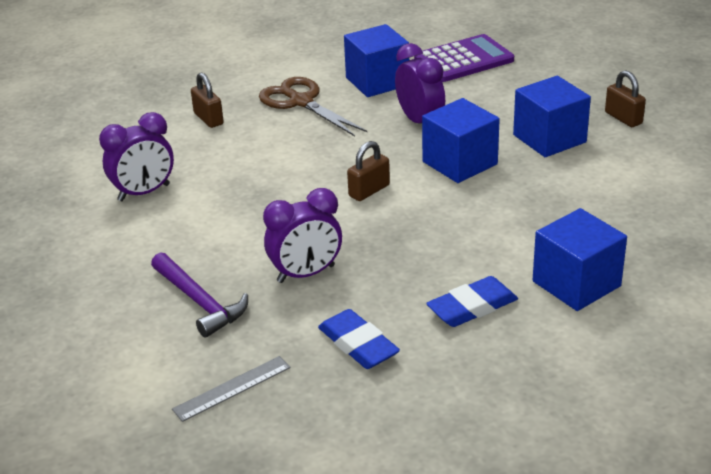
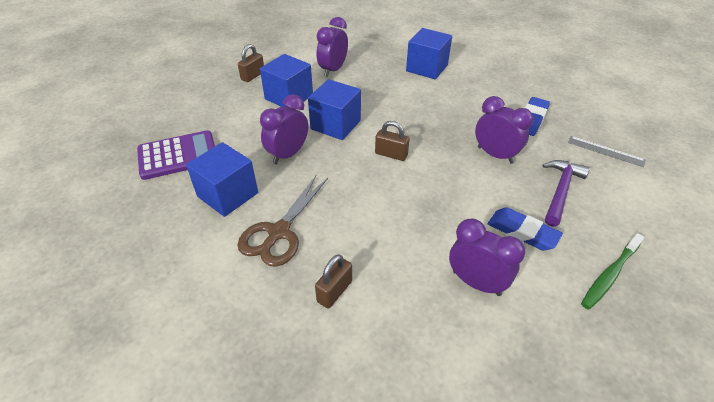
camera: 115 degrees left, 10 degrees up
(68, 280) = (610, 275): none -> green toothbrush
(463, 60) = (178, 155): purple calculator -> purple calculator turned 120 degrees clockwise
(472, 307) = (470, 92): blue eraser -> blue eraser (522, 232)
(611, 187) = (333, 70): none -> purple clock

